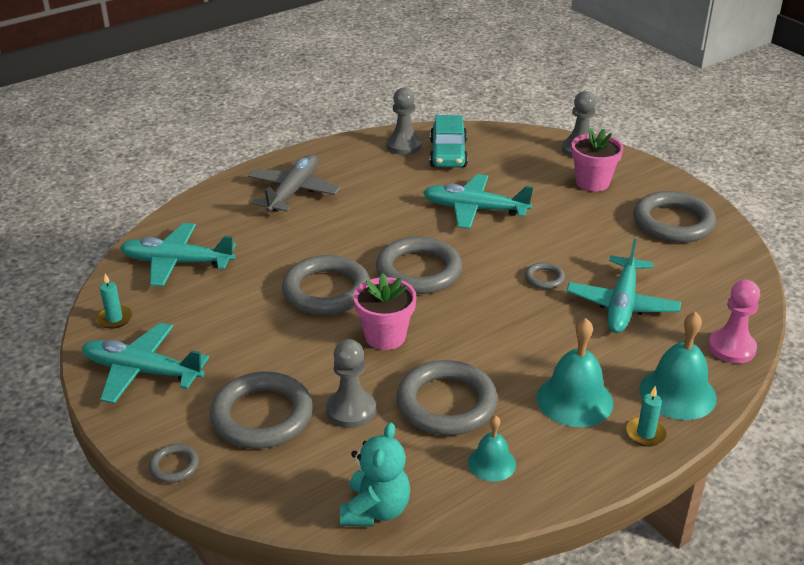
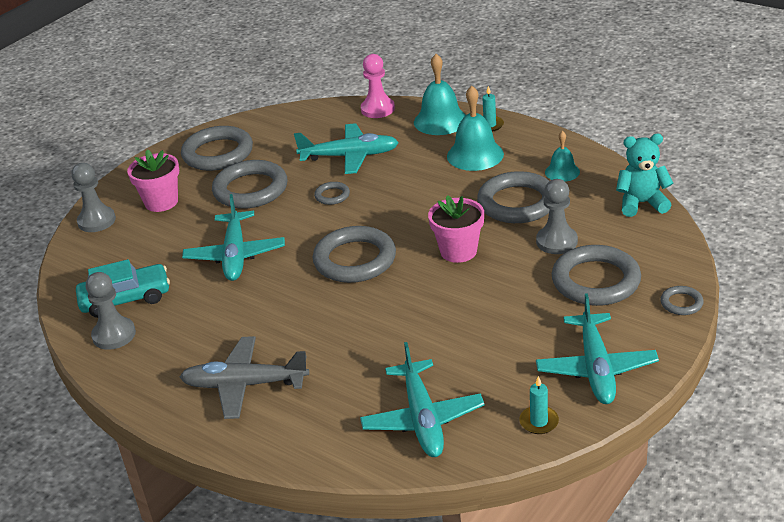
camera: 105 degrees left, 0 degrees up
(326, 291) = (414, 302): grey ring -> grey ring (250, 189)

